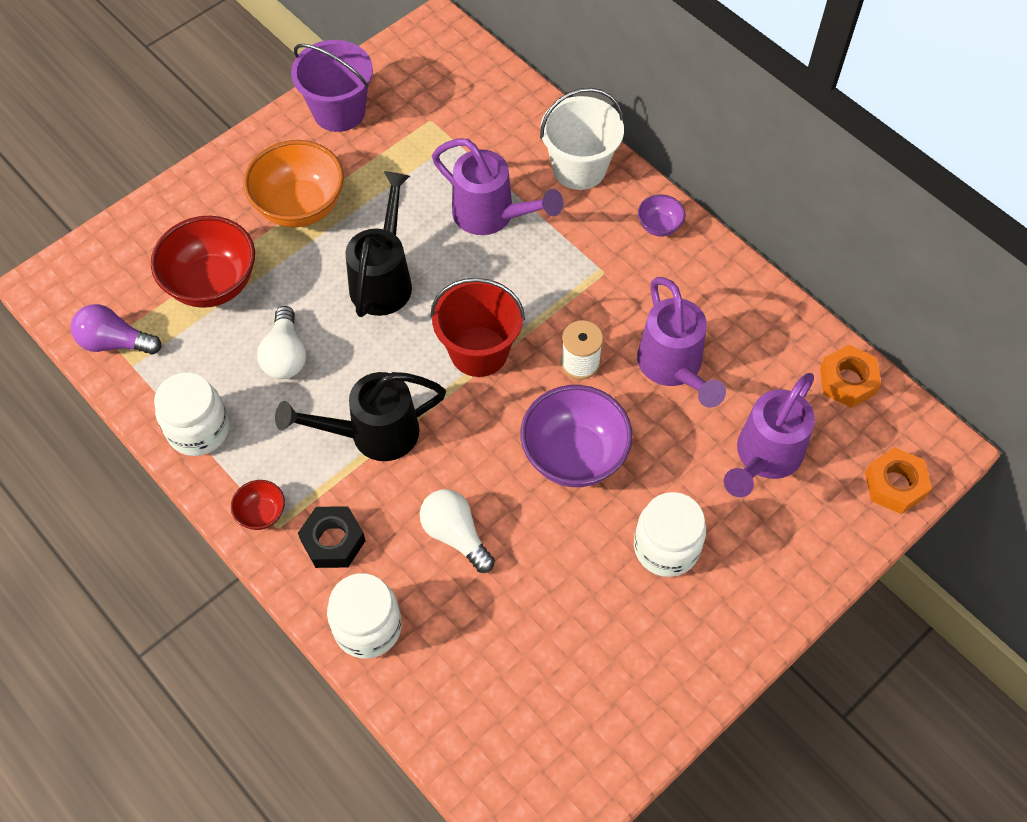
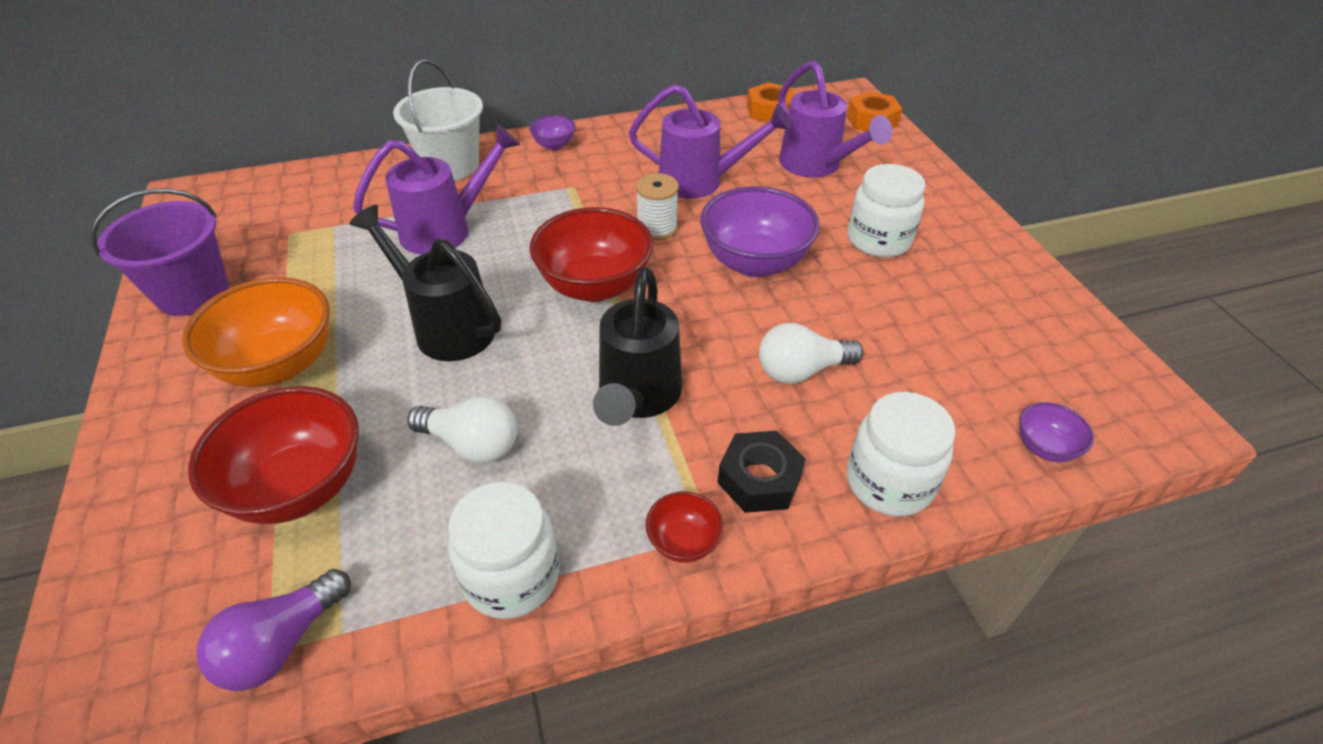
camera: 65 degrees left, 15 degrees down
(454, 734) = (1044, 448): none -> purple bowl
(479, 351) = (594, 286): red bucket -> red bowl

